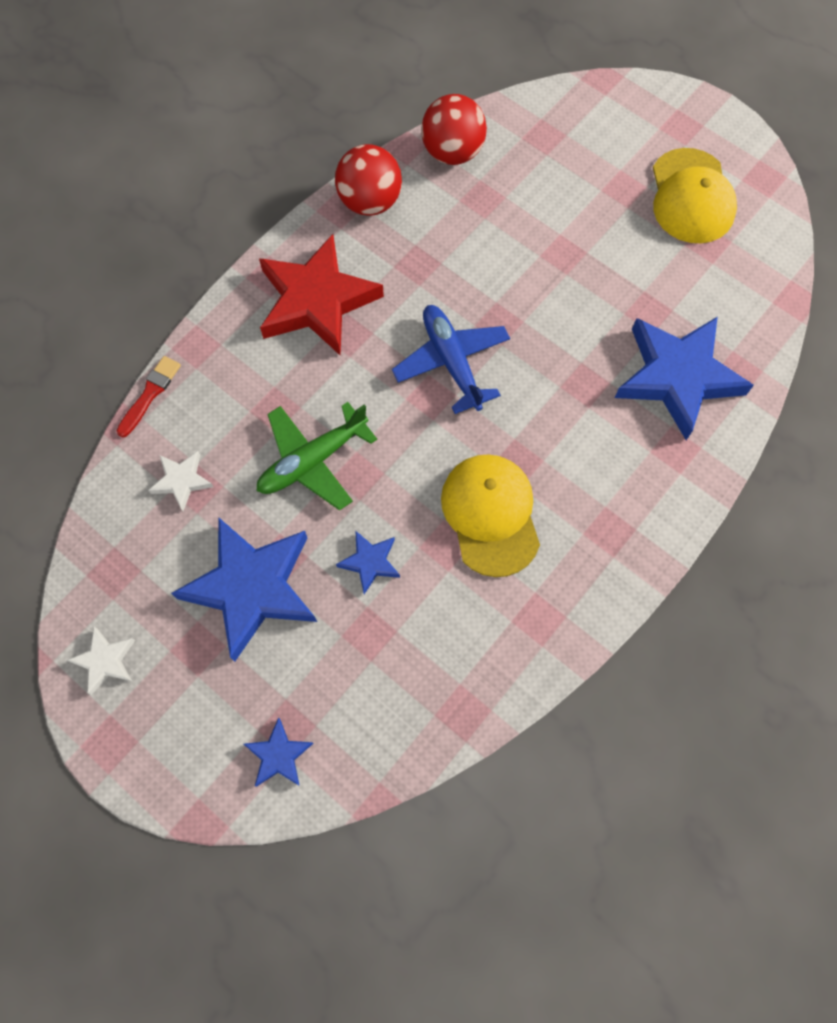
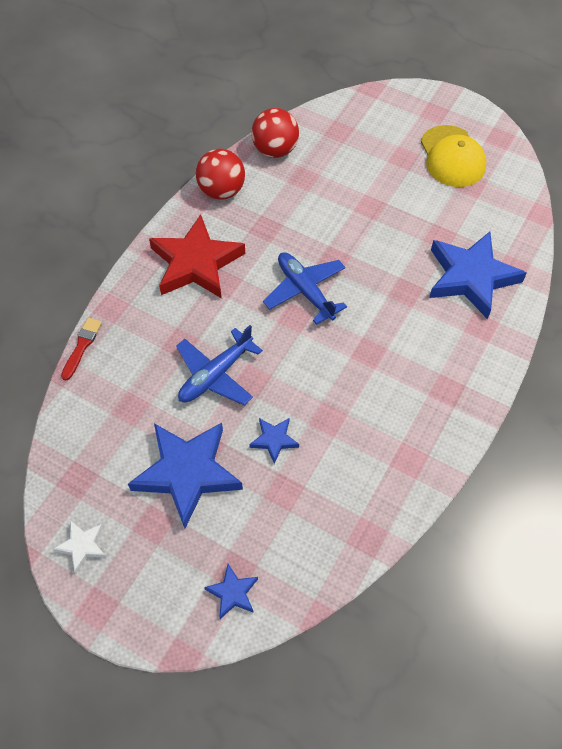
camera: 10 degrees left, 10 degrees down
(182, 481) = (118, 404): white star -> none
(312, 461) = (216, 375): green plane -> blue plane
(491, 514) = (357, 392): yellow cap -> none

